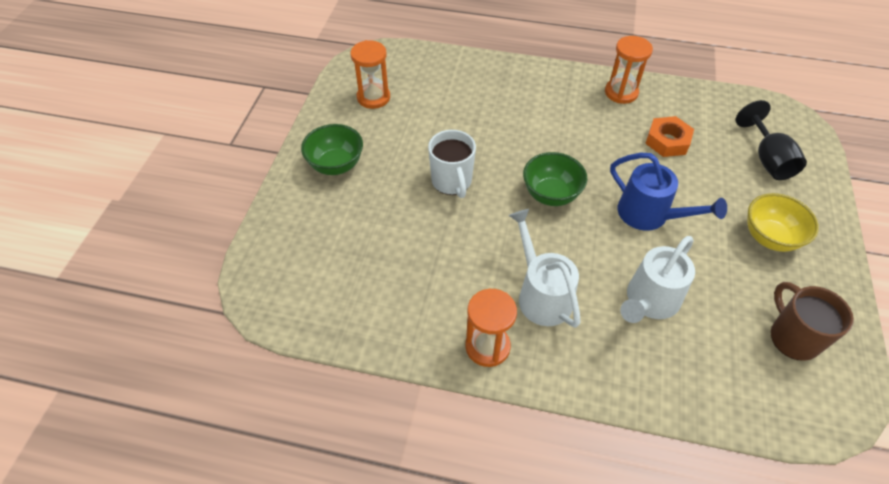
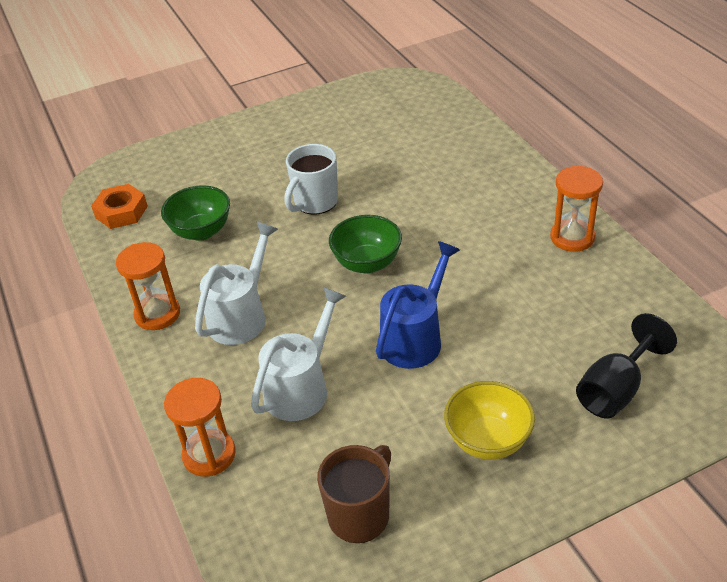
camera: 55 degrees right, 10 degrees down
(336, 165) = (263, 139): green bowl -> green bowl (201, 231)
(373, 97) = (362, 112): orange hourglass -> orange hourglass (209, 455)
(649, 301) = (301, 387): white watering can -> white watering can turned 120 degrees clockwise
(650, 215) = (415, 338): blue watering can -> blue watering can turned 150 degrees counterclockwise
(667, 141) = (541, 302): orange nut -> orange nut (121, 212)

